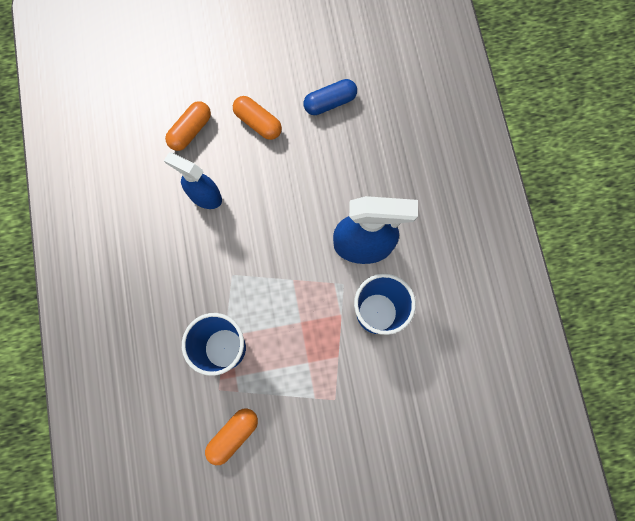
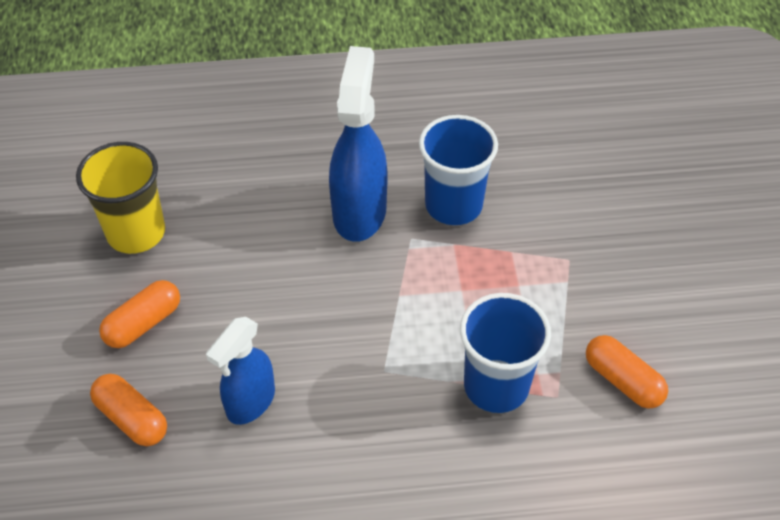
camera: 85 degrees left, 25 degrees down
(330, 102) = (136, 232): blue capsule -> yellow cup

